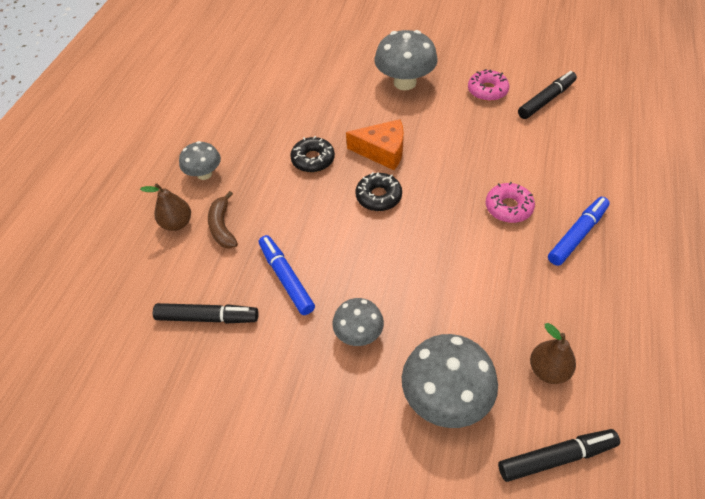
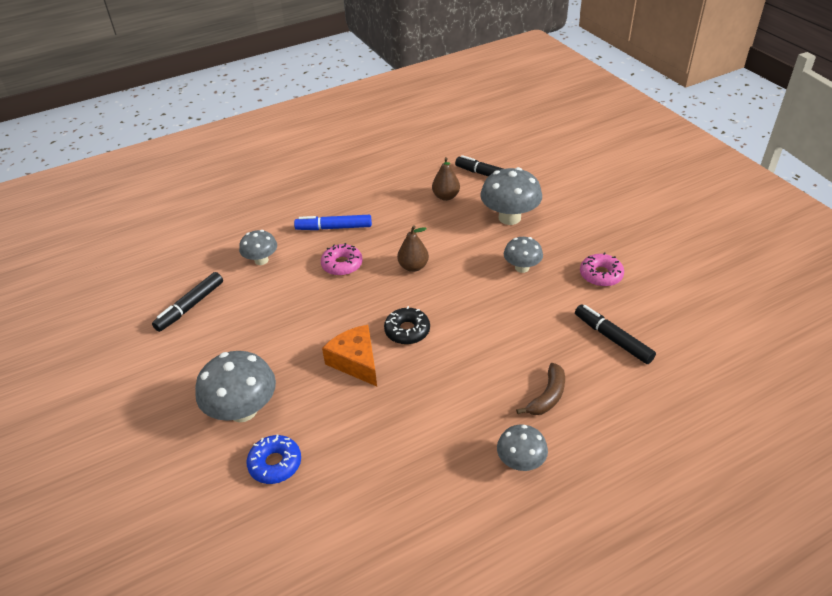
camera: 135 degrees left, 10 degrees down
(177, 223) = (584, 429): brown pear -> brown pear (413, 267)
(286, 279) = (534, 325): blue marker -> none
(313, 159) = (415, 398): black donut -> none
(346, 78) = (275, 464): none -> blue donut
(487, 90) = (206, 346): pink donut -> pink donut (601, 275)
(546, 100) = (191, 306): black marker -> black marker turned 60 degrees counterclockwise
(570, 161) = (261, 260): none -> grey mushroom

